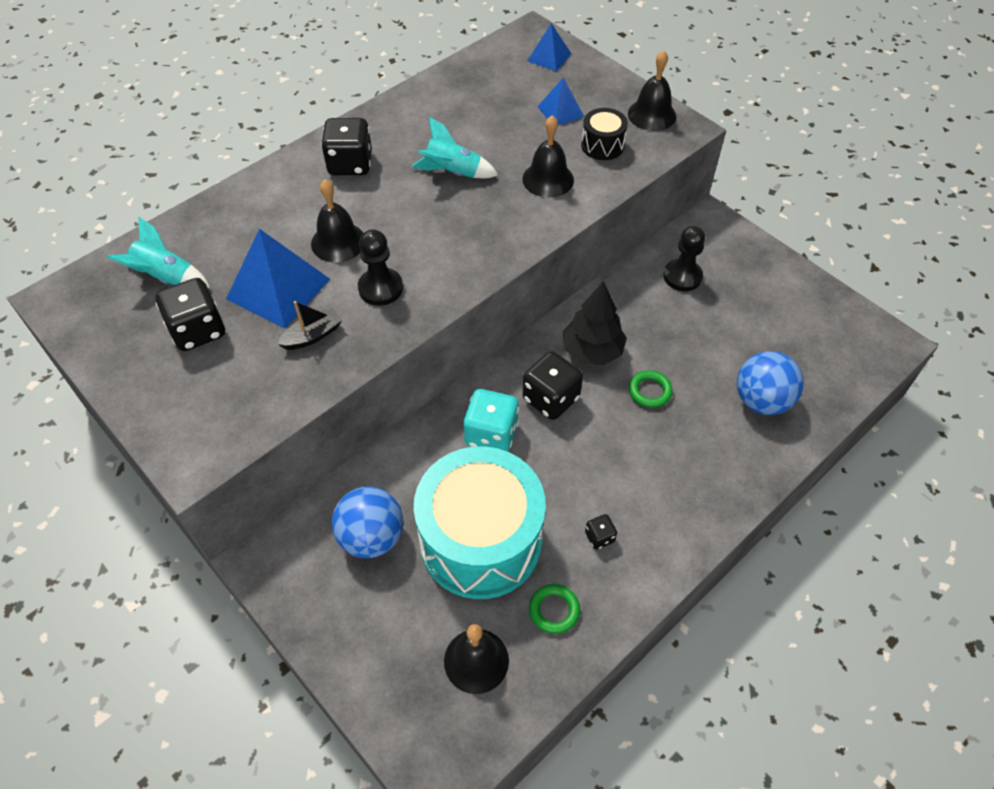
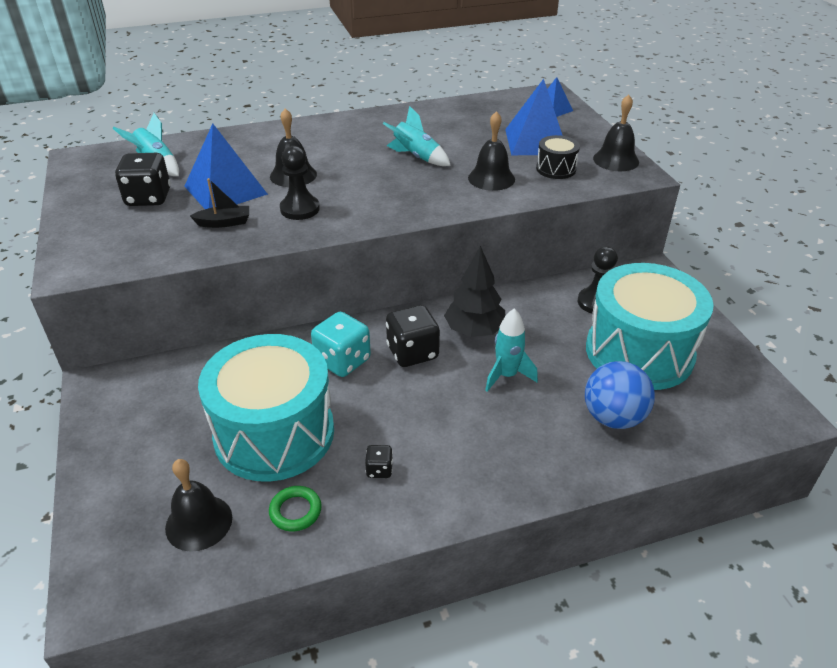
camera: 25 degrees right, 15 degrees down
(350, 164) = (342, 135): black dice -> none
(372, 537) = (190, 398): blue ball -> none
(560, 111) = (536, 141): blue pyramid -> blue pyramid, size x1.80
(650, 391) = (506, 375): green ring -> turquoise rocket
(747, 320) = (639, 352): none -> turquoise drum

